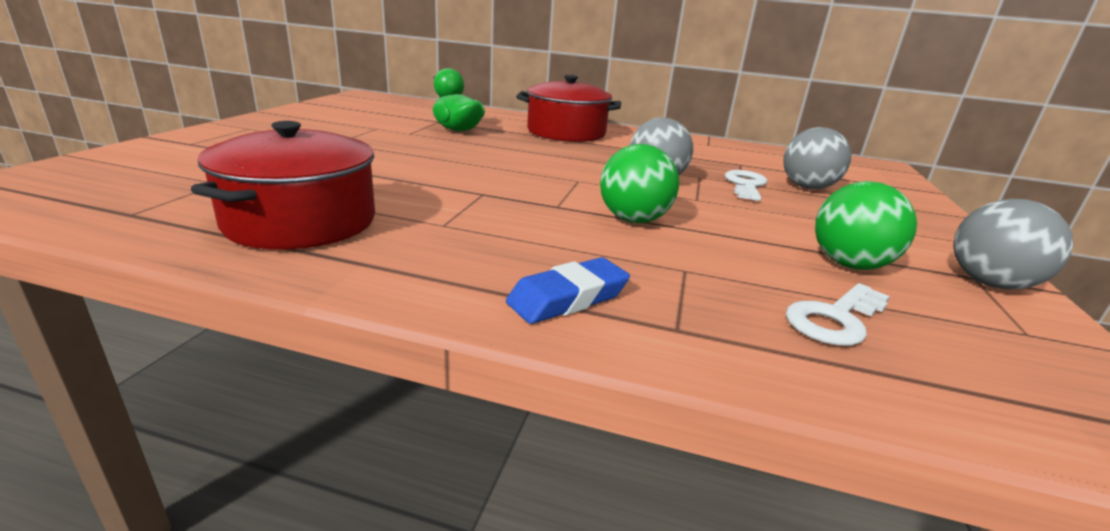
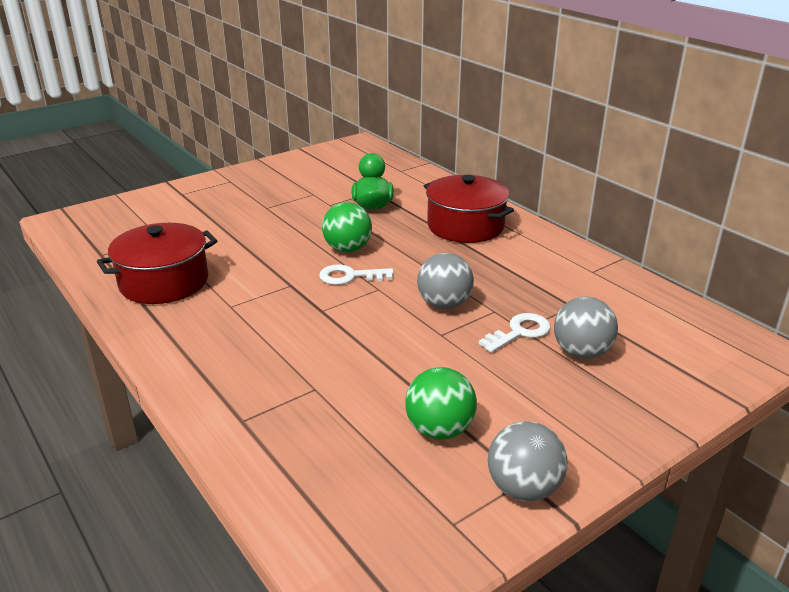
camera: 40 degrees right, 5 degrees up
(568, 298) = (218, 381): blue eraser -> none
(633, 220) = (353, 339): green ball -> green ball (347, 249)
(835, 319) = (340, 455): white key -> white key (350, 276)

